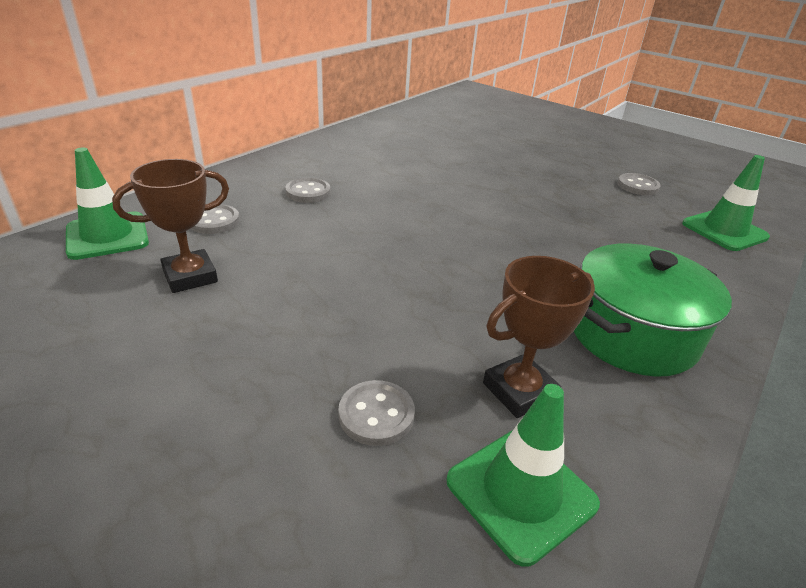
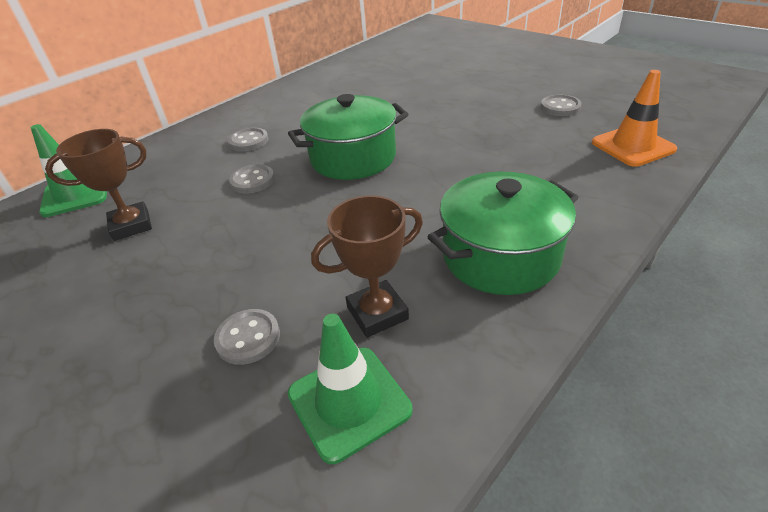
camera: 10 degrees right, 5 degrees up
(214, 221) = (163, 175): grey button -> grey button (252, 181)
(435, 219) = (353, 158): none -> green pot
(724, 230) = (632, 146): green traffic cone -> orange traffic cone

